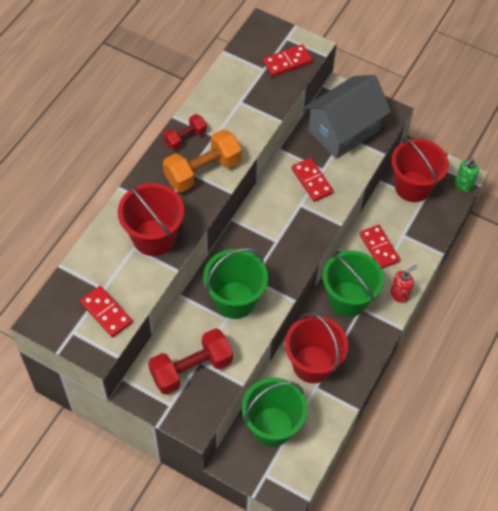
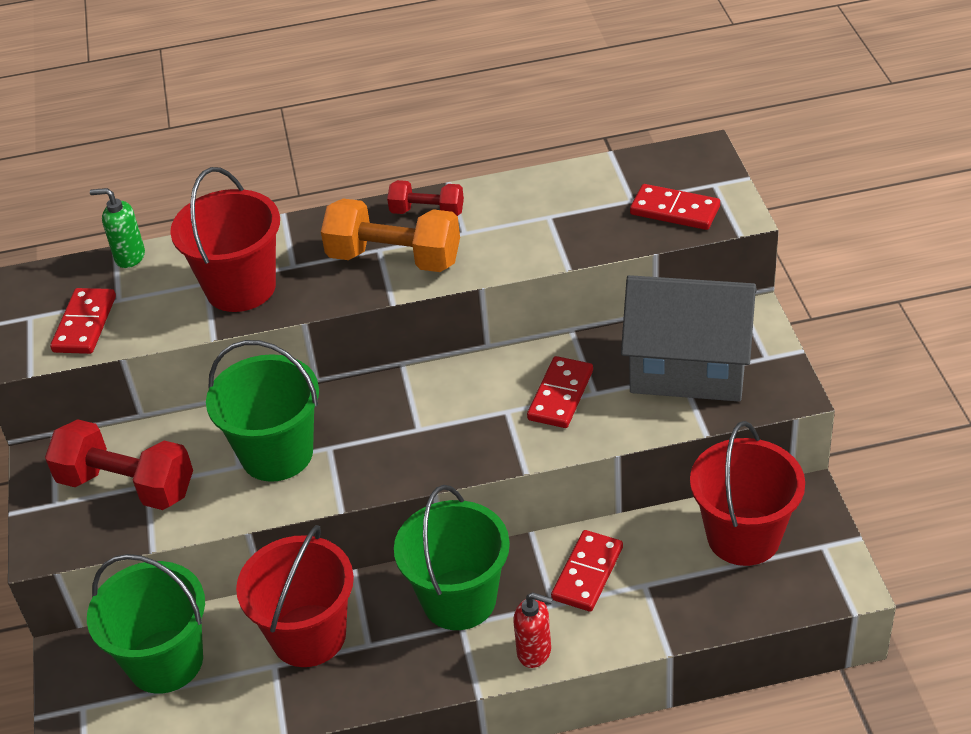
camera: 55 degrees right, 15 degrees down
(463, 185) = (827, 591): green soap dispenser -> green soap dispenser (129, 257)

